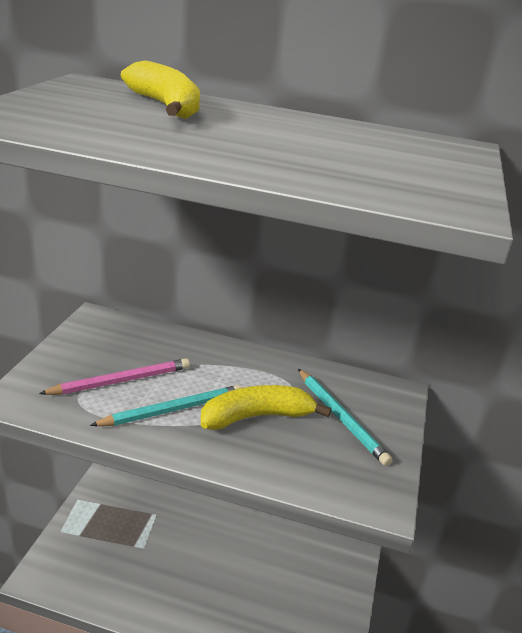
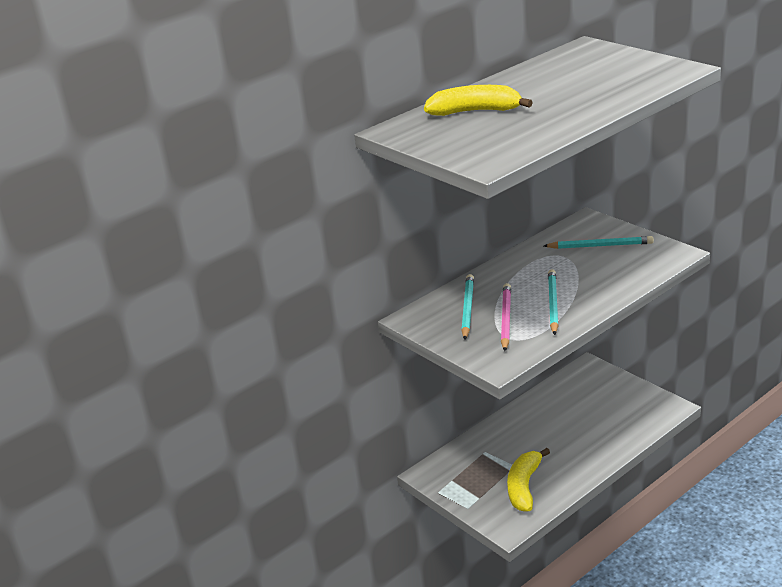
camera: 50 degrees left, 0 degrees up
(131, 349) = (467, 309): none -> turquoise pencil
(257, 416) = (580, 274): yellow banana -> yellow banana (524, 486)

